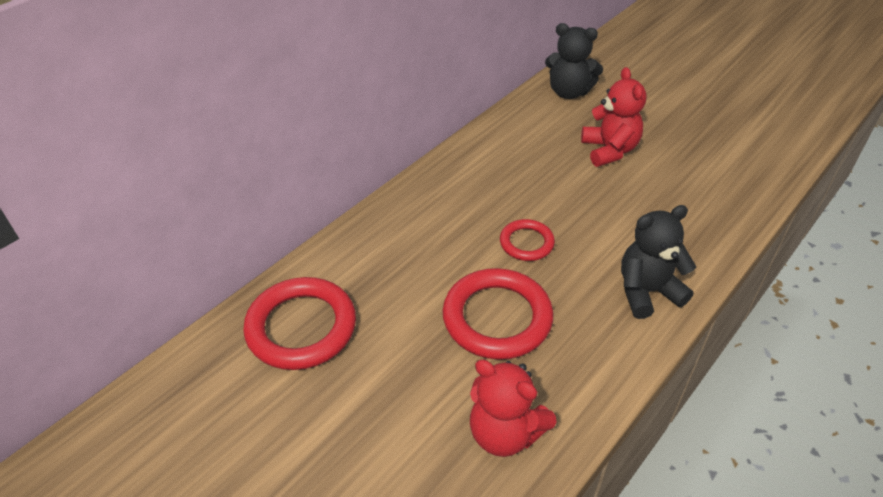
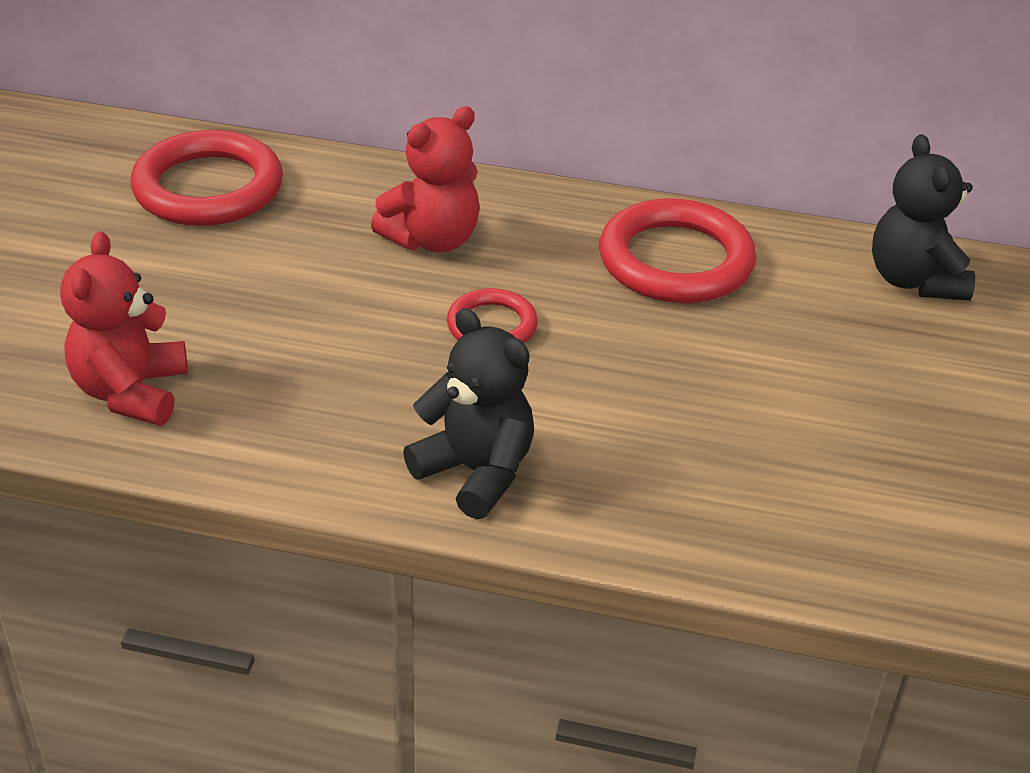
camera: 60 degrees right, 5 degrees down
(497, 318) = (323, 336): red ring -> red ring (676, 260)
(609, 150) = (794, 361): red teddy bear -> red teddy bear (432, 239)

